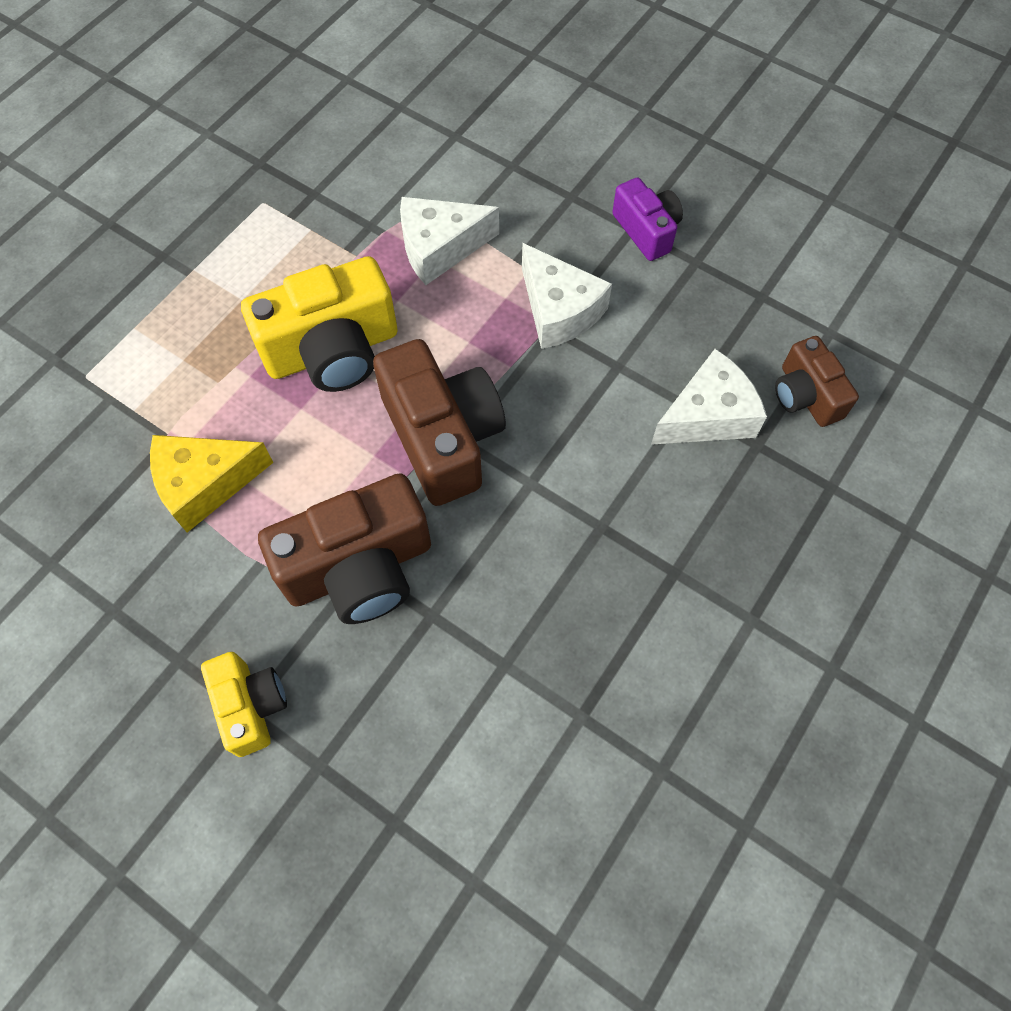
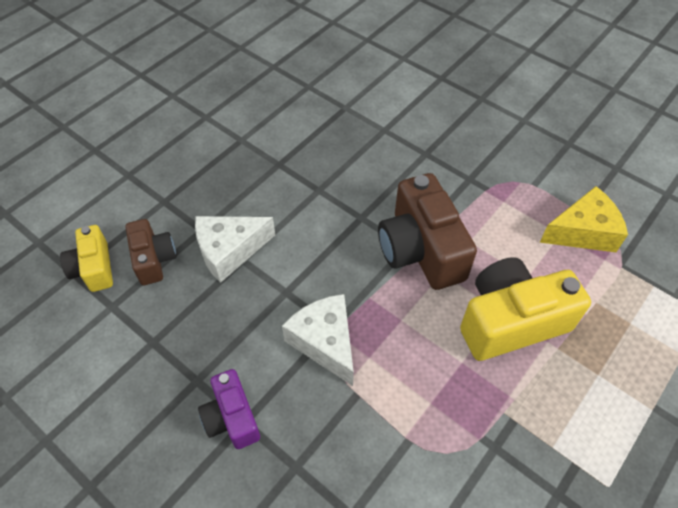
camera: 175 degrees left, 10 degrees down
(251, 706) = (522, 122): yellow camera -> yellow camera (94, 268)
(359, 568) = (471, 178): brown camera -> none
(440, 248) = (426, 414): white cheese -> none

